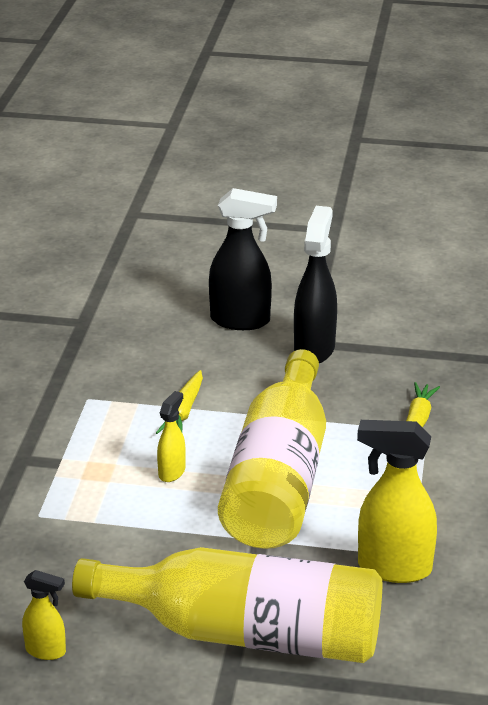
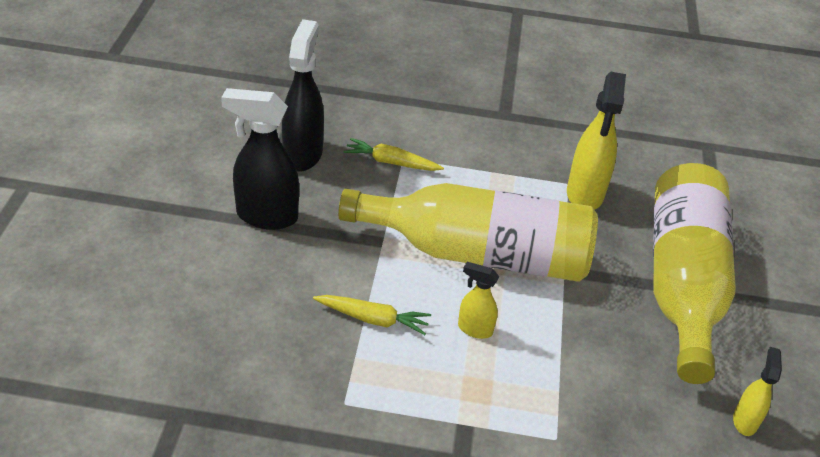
camera: 95 degrees left, 10 degrees up
(241, 321) = (203, 268): black spray bottle -> black spray bottle (303, 154)

